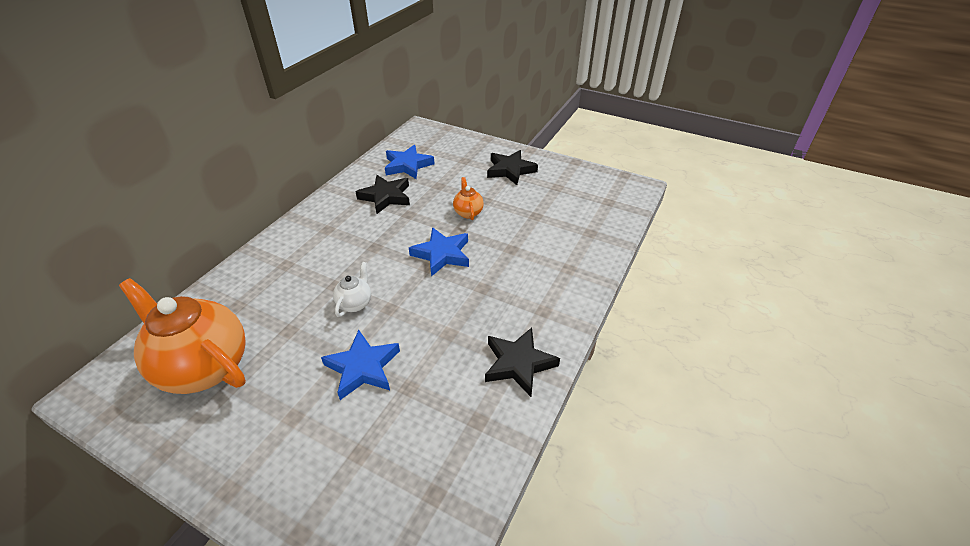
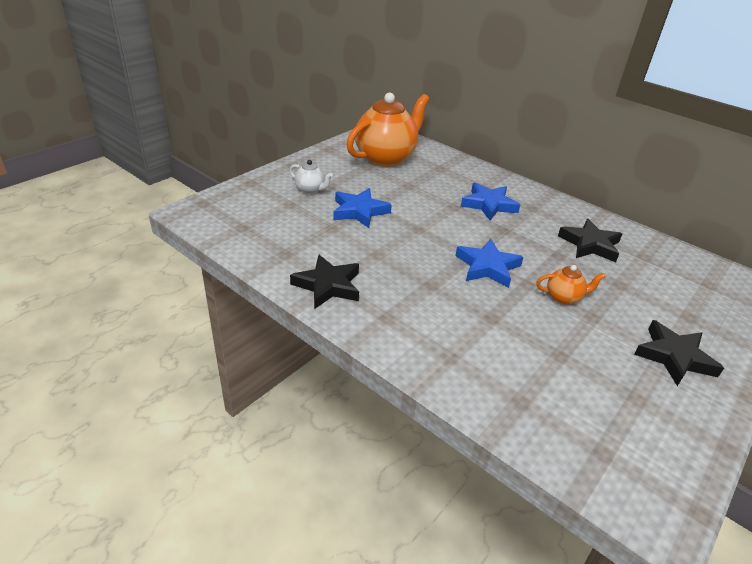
camera: 100 degrees right, 5 degrees down
(355, 303) = (429, 214): white teapot -> white teapot (310, 190)
(407, 165) = (661, 267): blue star -> blue star (489, 205)

